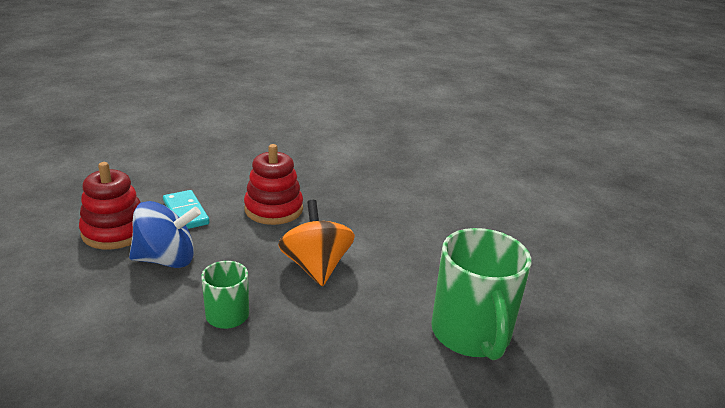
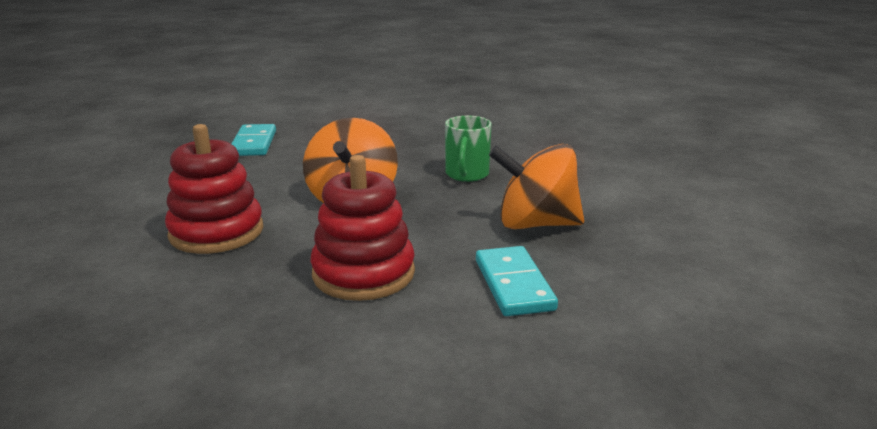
camera: 160 degrees left, 5 degrees down
(115, 231) = (621, 266): red stacking toy -> red stacking toy (216, 232)
(166, 259) = (535, 224): blue spinning top -> orange spinning top
(471, 334) = (254, 143): green mug -> turquoise domino

